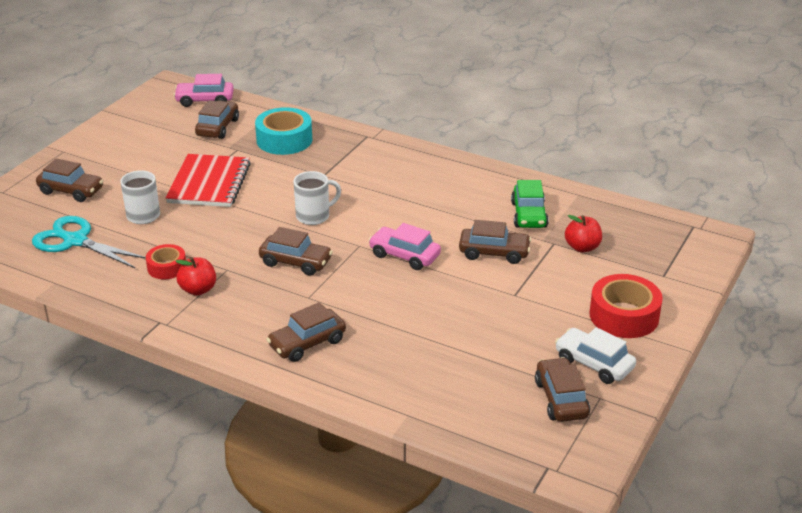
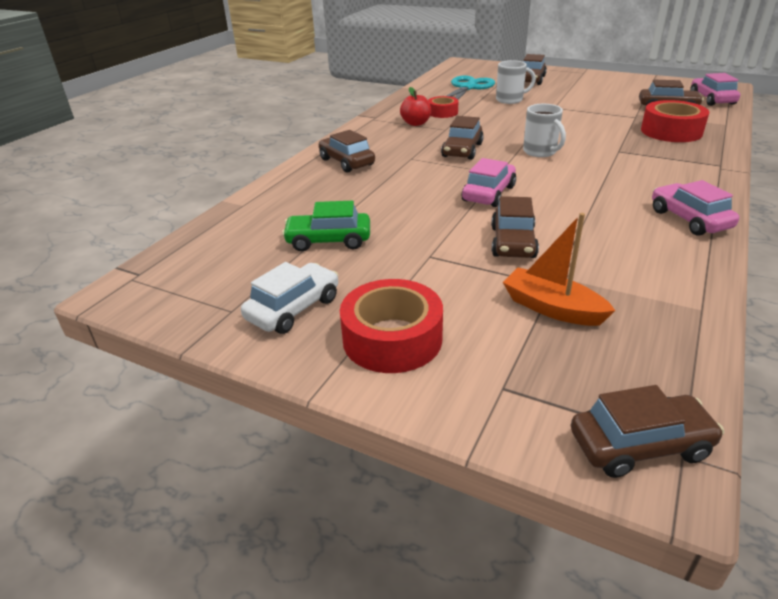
camera: 90 degrees right, 0 degrees up
(209, 183) = (570, 113): red notebook -> none
(284, 140) = (671, 131): turquoise tape -> red tape
(462, 171) = (689, 219): none -> pink car
(528, 215) = (614, 266): green car -> green car (328, 240)
(561, 399) = (237, 284): brown car -> brown car (640, 445)
(582, 247) = (552, 308): red apple -> orange boat

